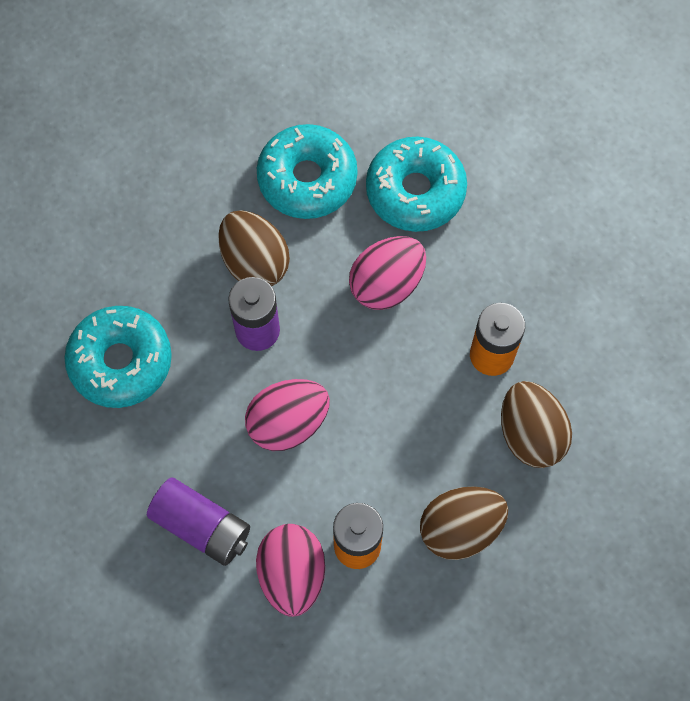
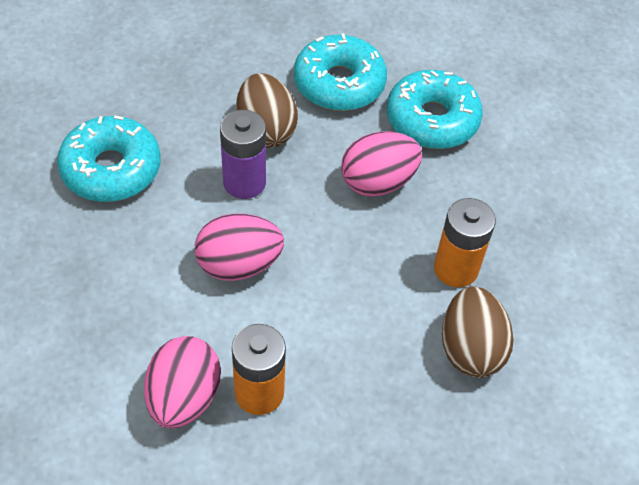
camera: 15 degrees right, 15 degrees down
(201, 526) = (117, 325): purple battery -> none
(460, 528) = (368, 411): brown egg -> none

